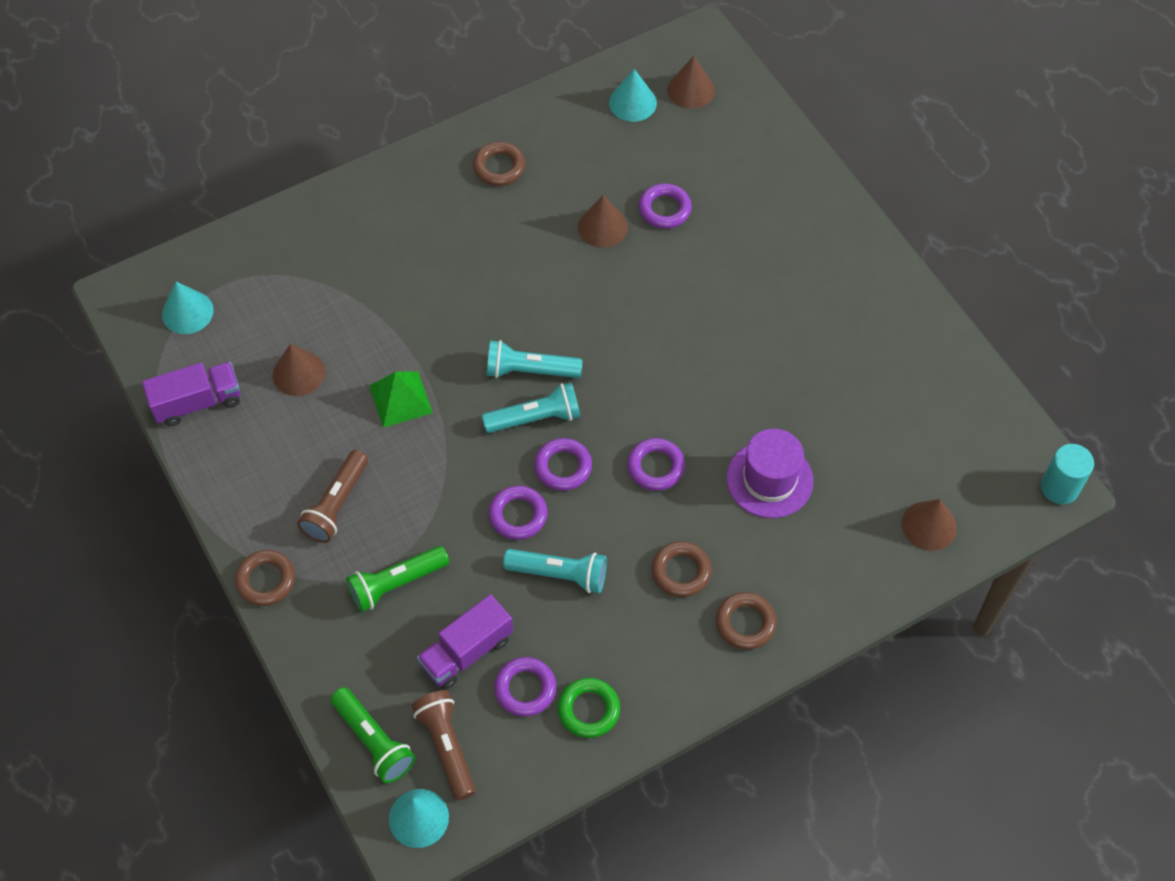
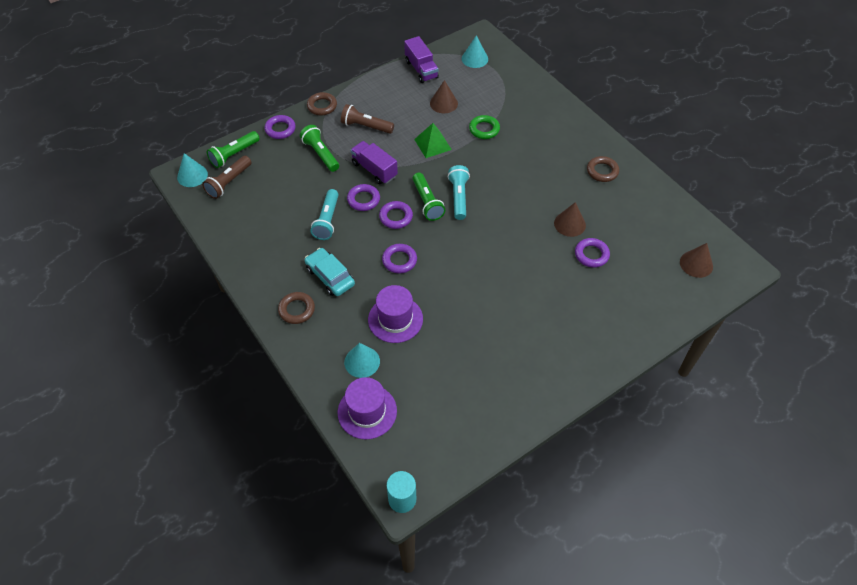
camera: 85 degrees right, 5 degrees down
(447, 747) = (229, 182): brown flashlight -> brown flashlight turned 150 degrees clockwise
(466, 652) = (281, 185): purple truck -> purple truck (374, 170)
(525, 689) = (259, 211): purple ring -> purple ring (280, 129)
(535, 418) = (427, 202): turquoise flashlight -> green flashlight
(588, 710) = (246, 239): green ring -> green ring (484, 129)
(632, 102) = (674, 233): turquoise cone -> turquoise cone (362, 361)
(681, 571) = (330, 276): brown ring -> turquoise car
(929, 525) = (367, 411): brown cone -> purple hat

